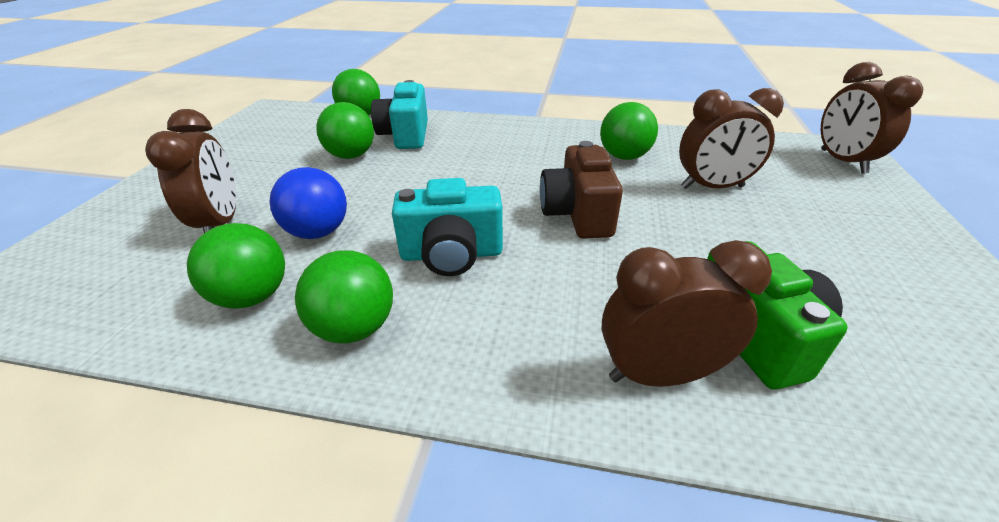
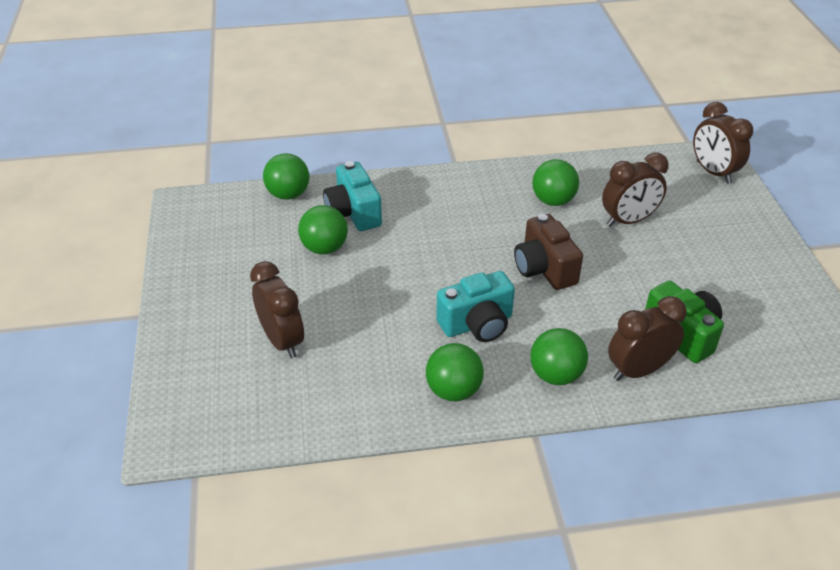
camera: 20 degrees left, 5 degrees up
(252, 296) = (368, 388): green ball -> green ball (556, 375)
(318, 232) = (367, 330): blue ball -> none

